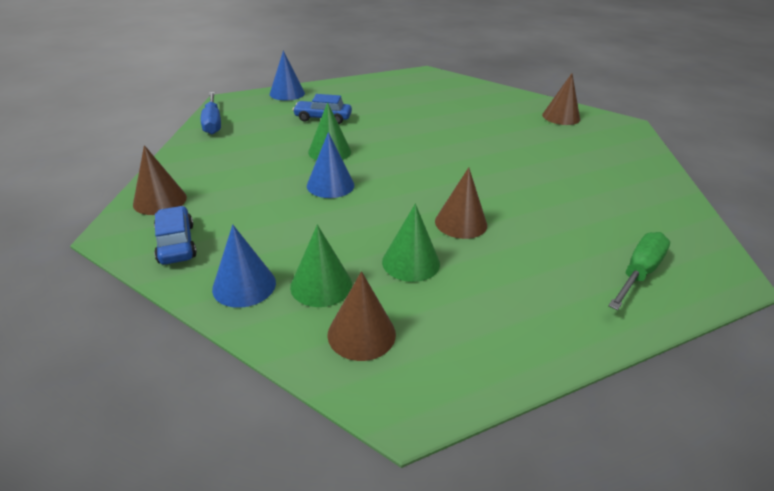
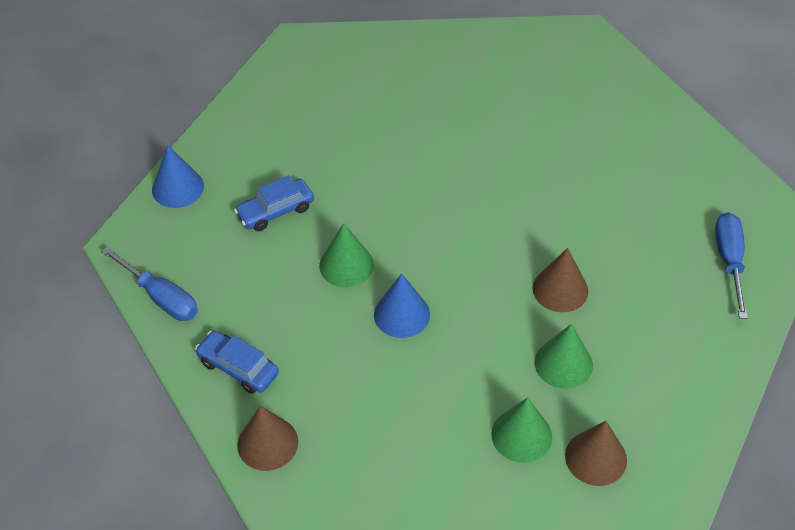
camera: 35 degrees left, 15 degrees up
(176, 243) = (354, 478): blue car -> blue car (238, 368)
(244, 285) = (464, 478): blue cone -> none
(561, 117) = (517, 58): brown cone -> none
(638, 273) = (729, 261): green screwdriver -> blue screwdriver

